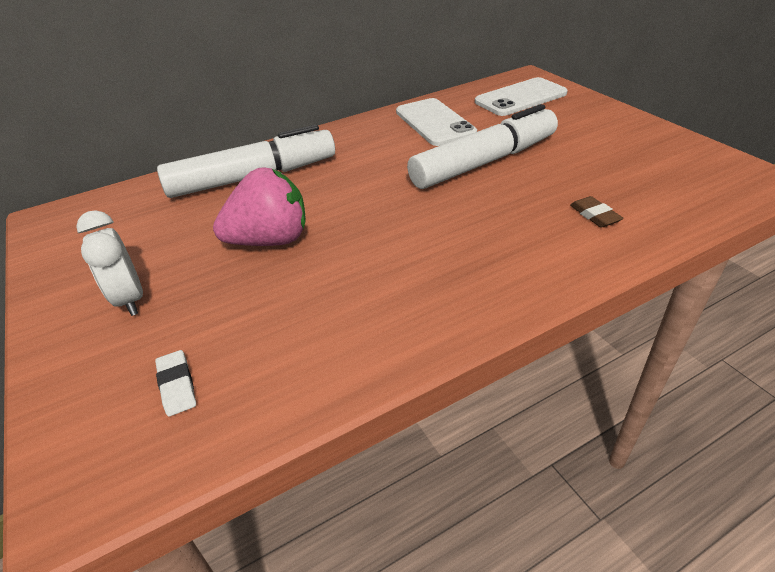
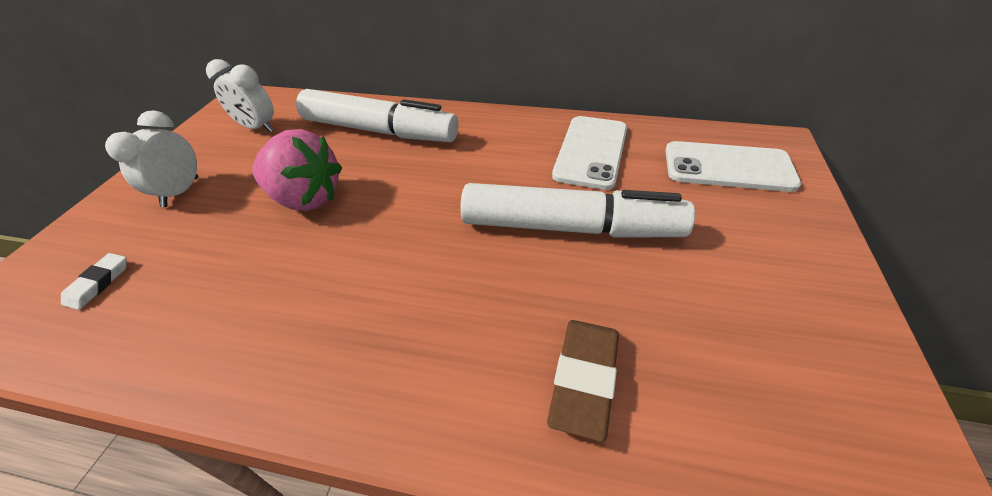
camera: 40 degrees right, 5 degrees up
(119, 227) = (257, 128): none -> white clock
(594, 215) = (584, 379): brown eraser -> brown eraser, size x1.70

